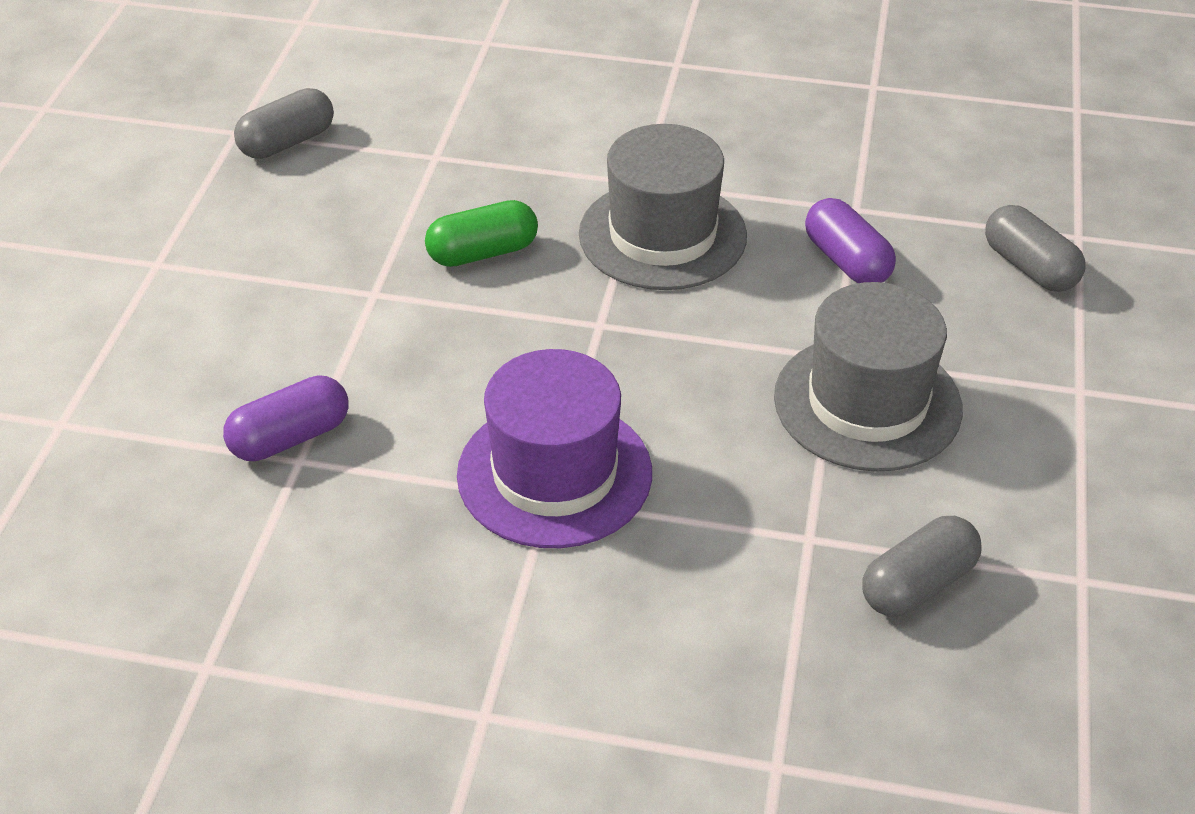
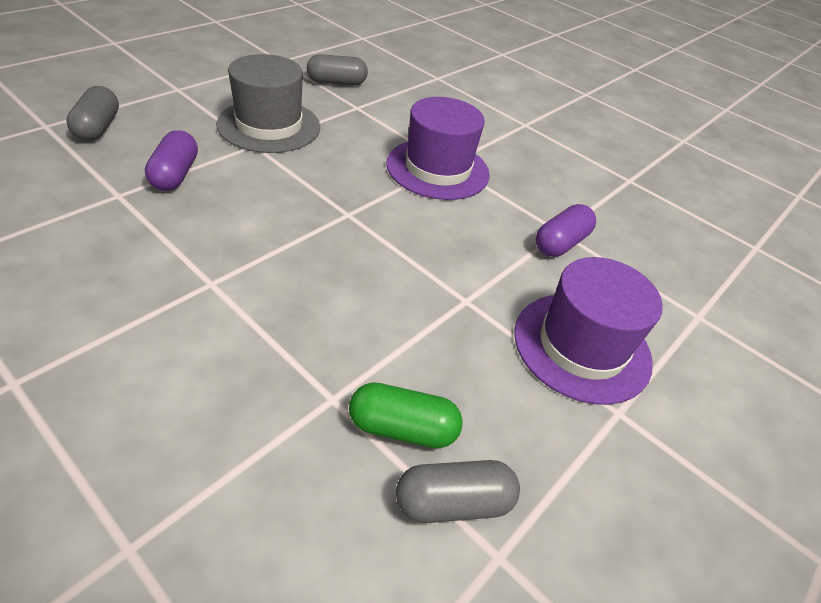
camera: 155 degrees left, 0 degrees up
(215, 308) = (582, 346): none -> purple hat
(290, 437) = (560, 243): purple capsule -> purple capsule turned 45 degrees counterclockwise
(483, 253) = (373, 290): green capsule -> green capsule (402, 428)
(662, 235) = (249, 240): grey hat -> none

